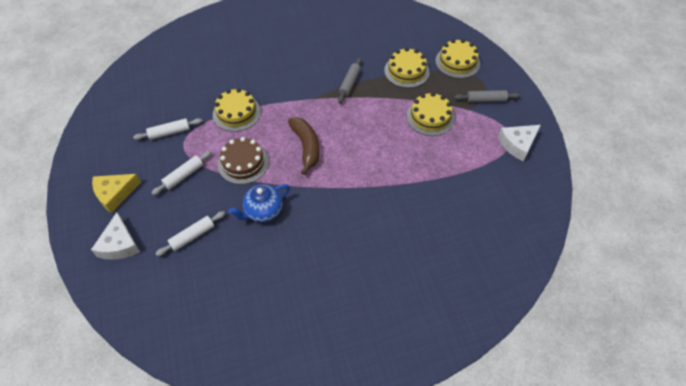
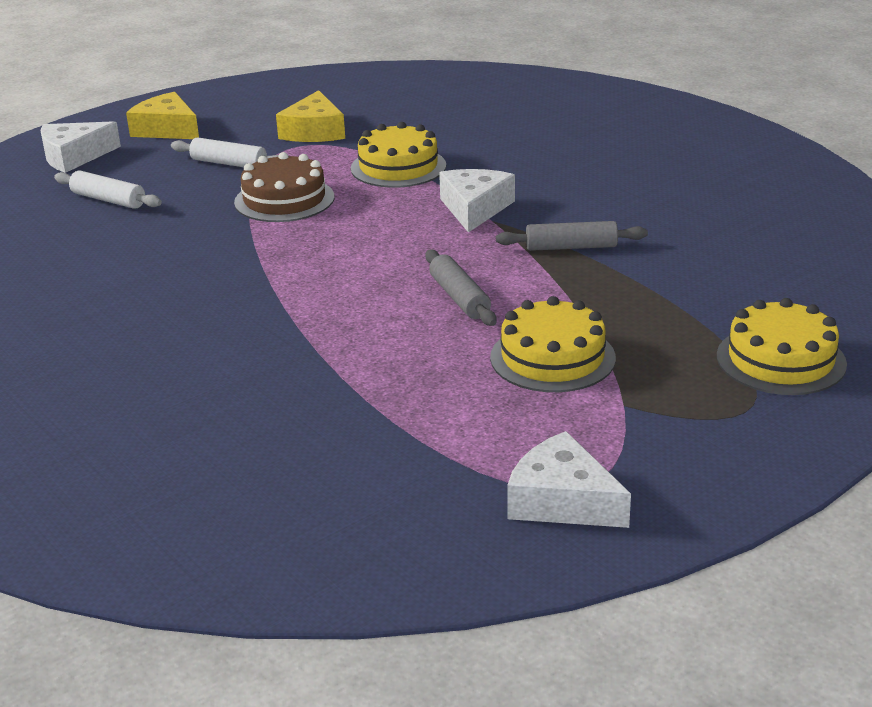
camera: 70 degrees right, 25 degrees down
(169, 132) = (314, 131): white rolling pin -> yellow cheese
(263, 211) = (184, 241): blue teapot -> none
(297, 100) = (474, 208): none -> white cheese
(306, 147) = (360, 243): brown banana -> none
(406, 71) = (675, 301): yellow cake -> none
(486, 100) = (682, 424): grey rolling pin -> grey rolling pin (460, 298)

